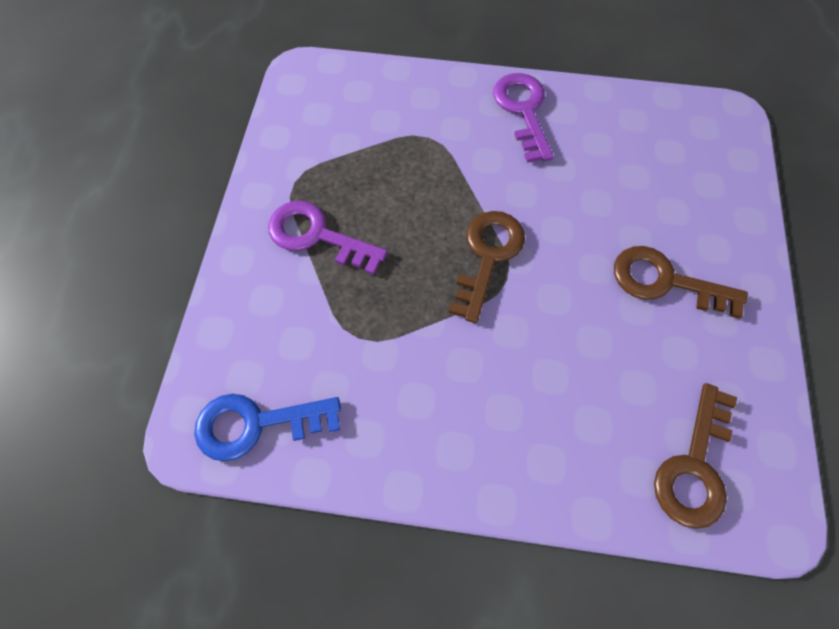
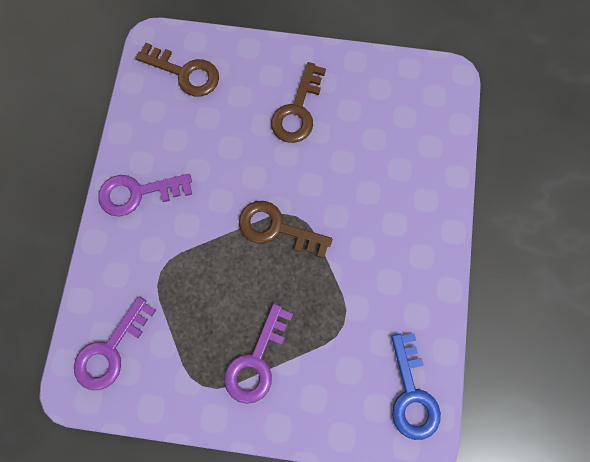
camera: 90 degrees left, 10 degrees up
(340, 98) = (110, 350): none -> purple key
(694, 466) = (423, 114): brown key -> brown key (185, 73)

